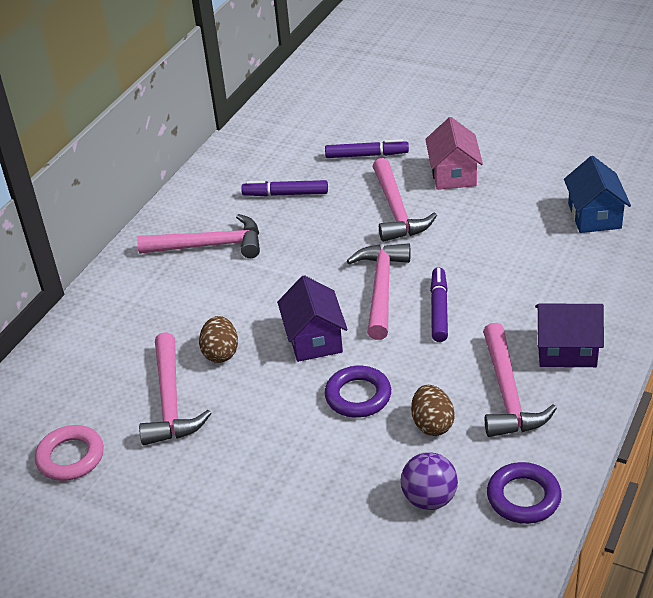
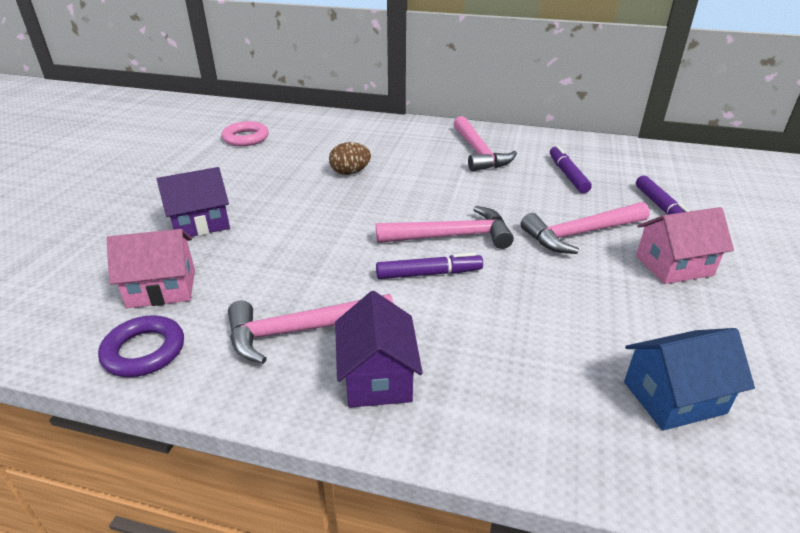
camera: 75 degrees right, 5 degrees down
(170, 401) = (296, 161): pink hammer -> none
(314, 339) = (372, 209): purple house -> purple house (200, 223)
(358, 396) = (300, 238): purple ring -> none
(429, 499) = (162, 288): purple ball -> pink house
(432, 424) = (259, 282): brown egg -> none

